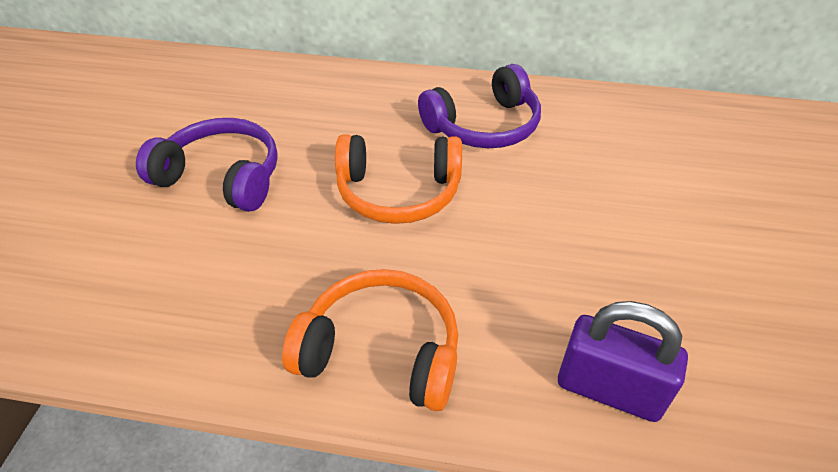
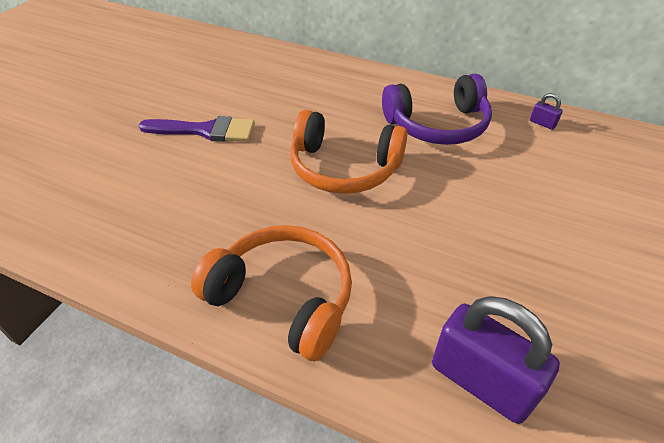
camera: 15 degrees right, 0 degrees up
(222, 177) = (205, 131): purple headphones -> purple brush
(590, 106) = (542, 123): none -> purple padlock

